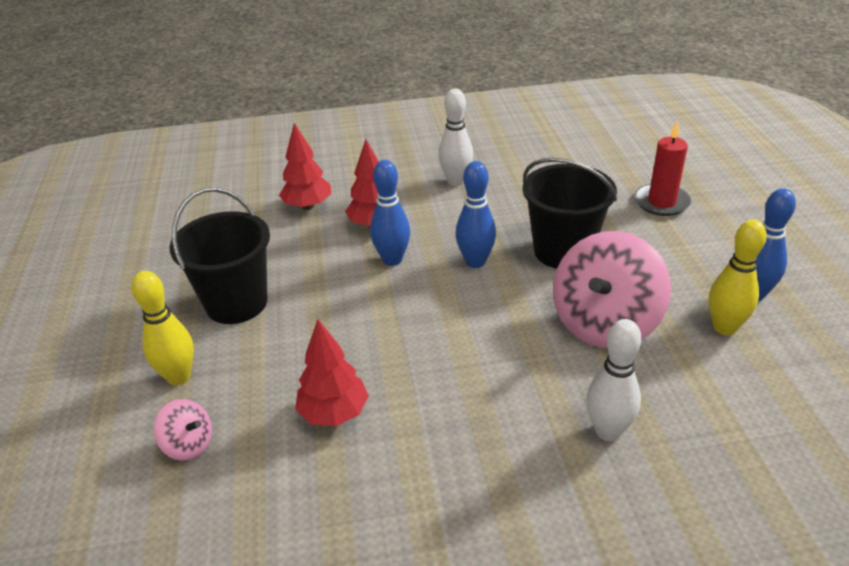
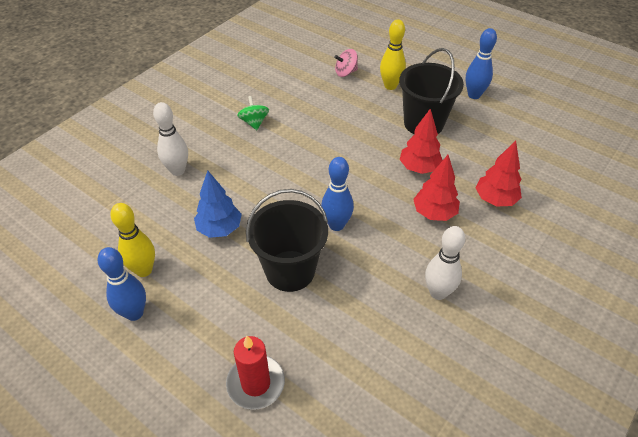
camera: 135 degrees right, 10 degrees up
(334, 413) = (306, 110): red tree -> red tree (419, 168)
(392, 260) = (386, 195): blue bowling pin -> blue bowling pin (474, 95)
(427, 443) = (254, 122): none -> green spinning top
(605, 323) = (219, 229): pink spinning top -> blue tree

